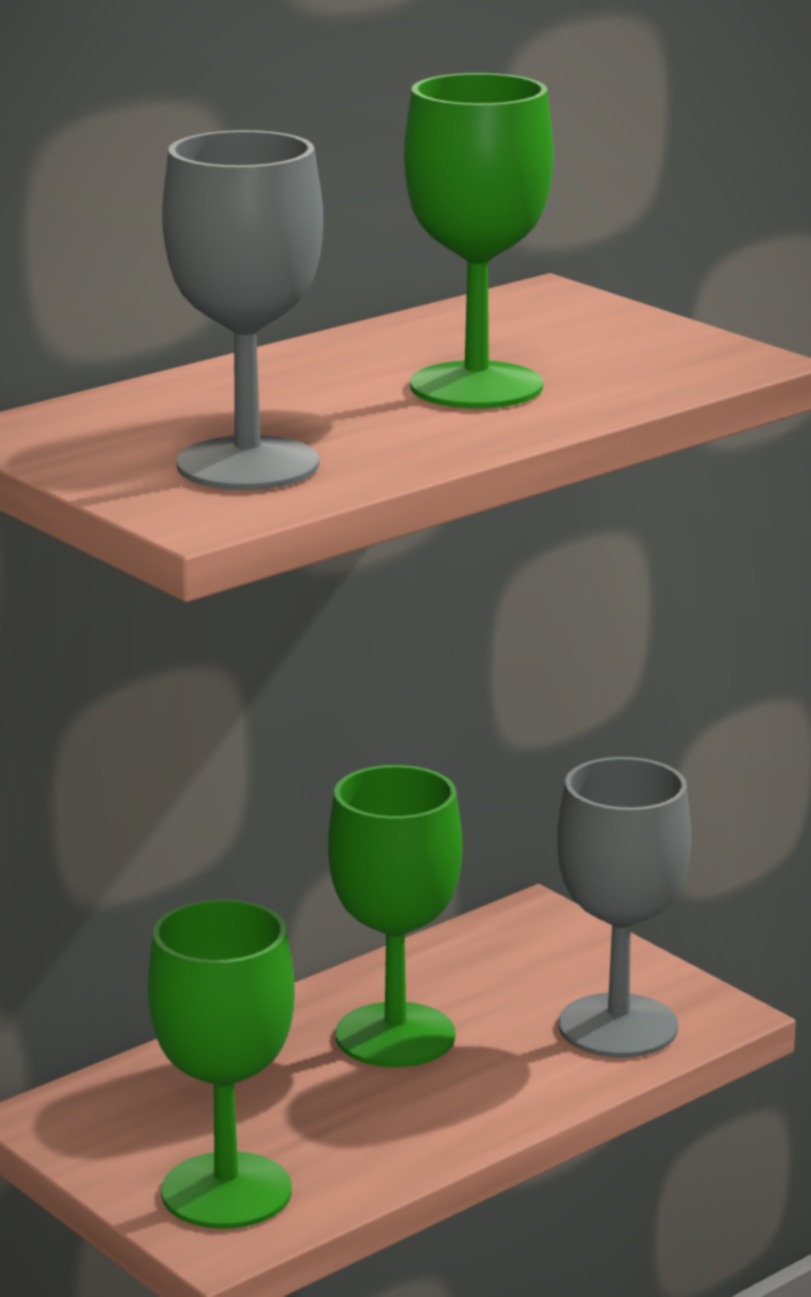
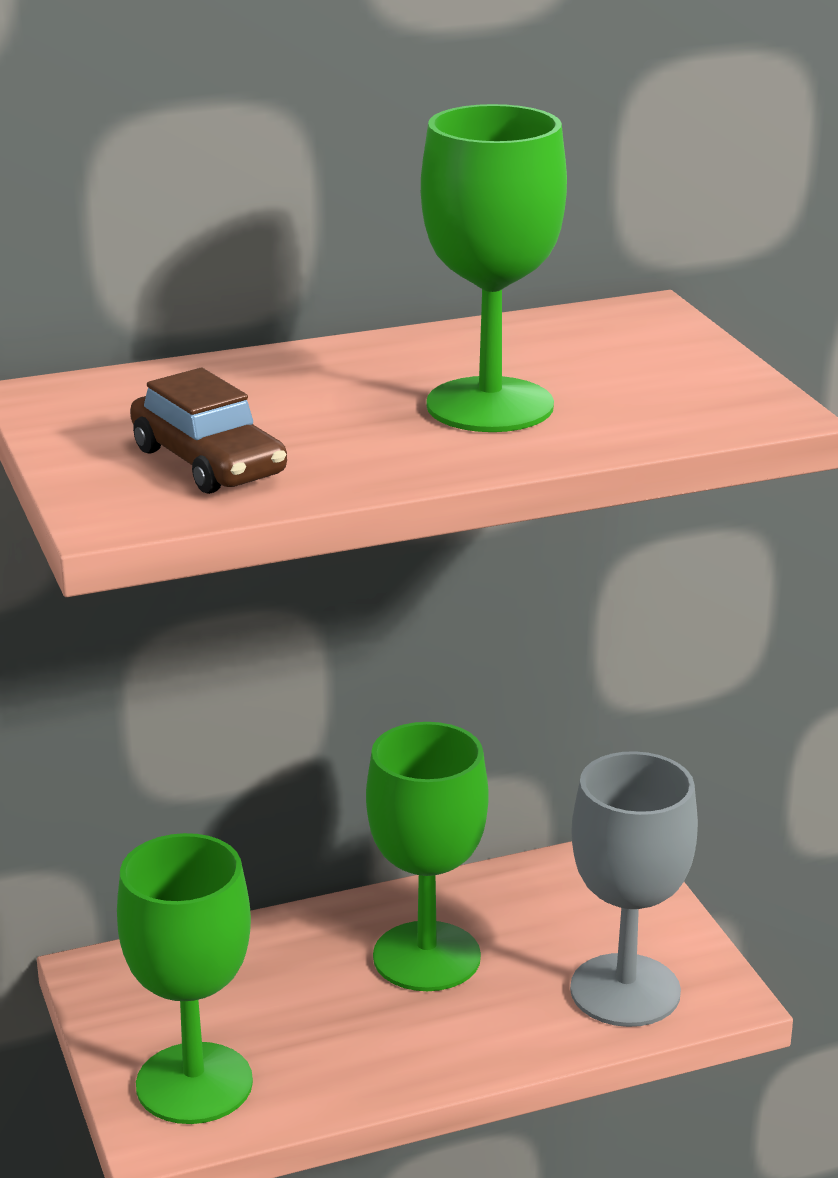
camera: 20 degrees right, 5 degrees up
(248, 465) = (208, 462): grey goblet -> brown car

